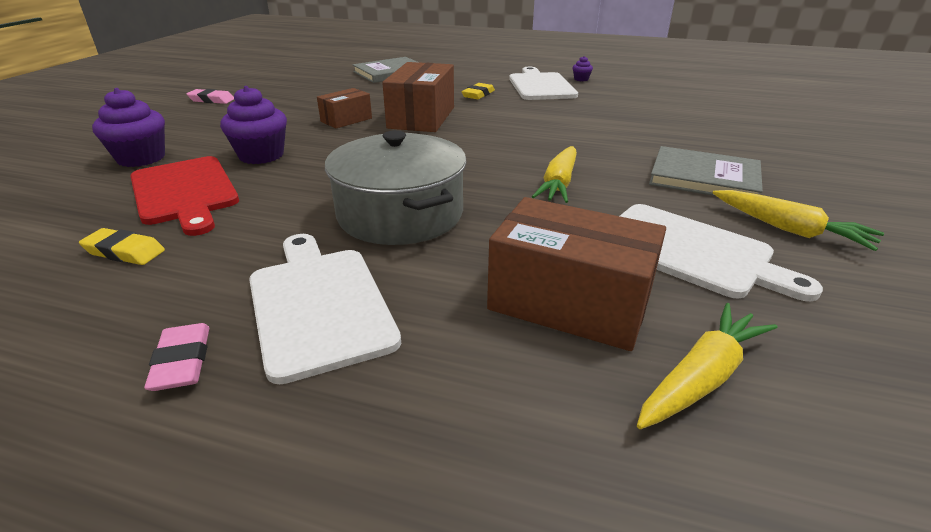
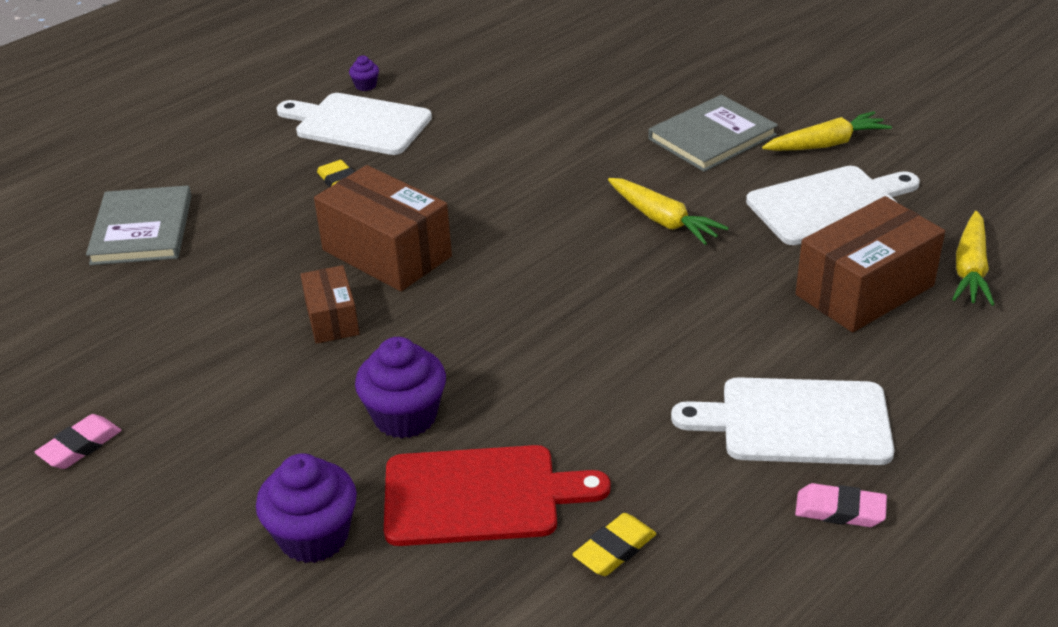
camera: 60 degrees left, 5 degrees up
(400, 214) = (659, 338): grey pot -> none
(701, 377) = (970, 269): yellow carrot -> yellow carrot turned 150 degrees counterclockwise

